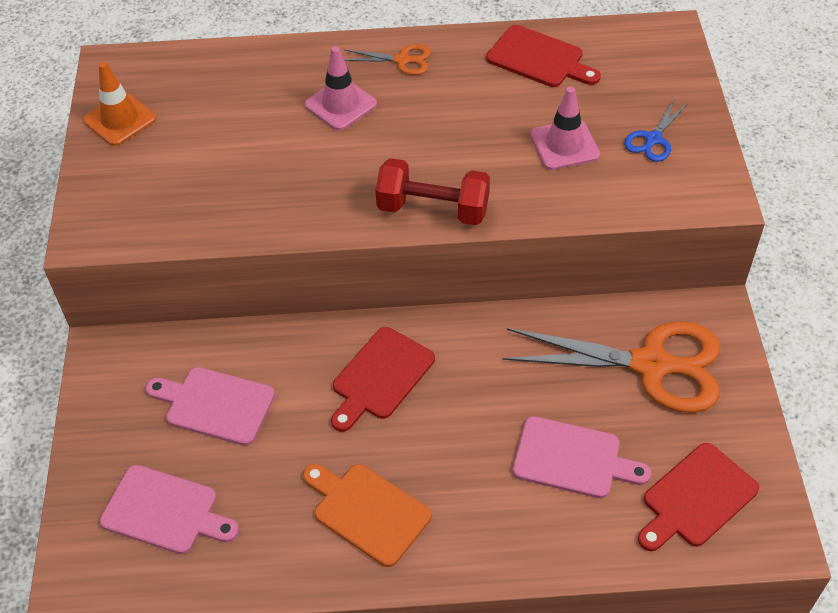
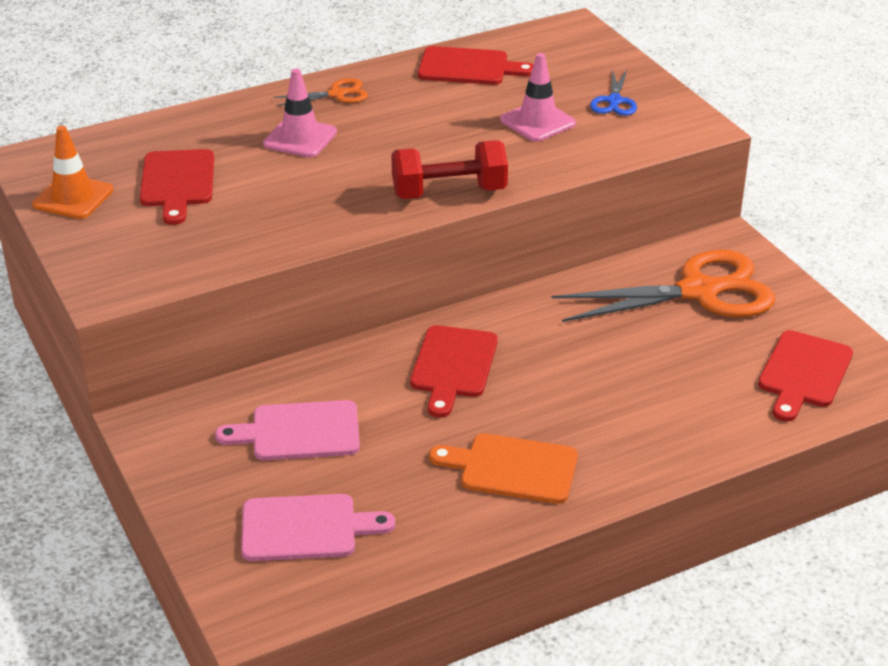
camera: 25 degrees left, 15 degrees down
(211, 127) = (178, 182): none -> red cutting board
(572, 458) = (676, 376): pink cutting board -> none

